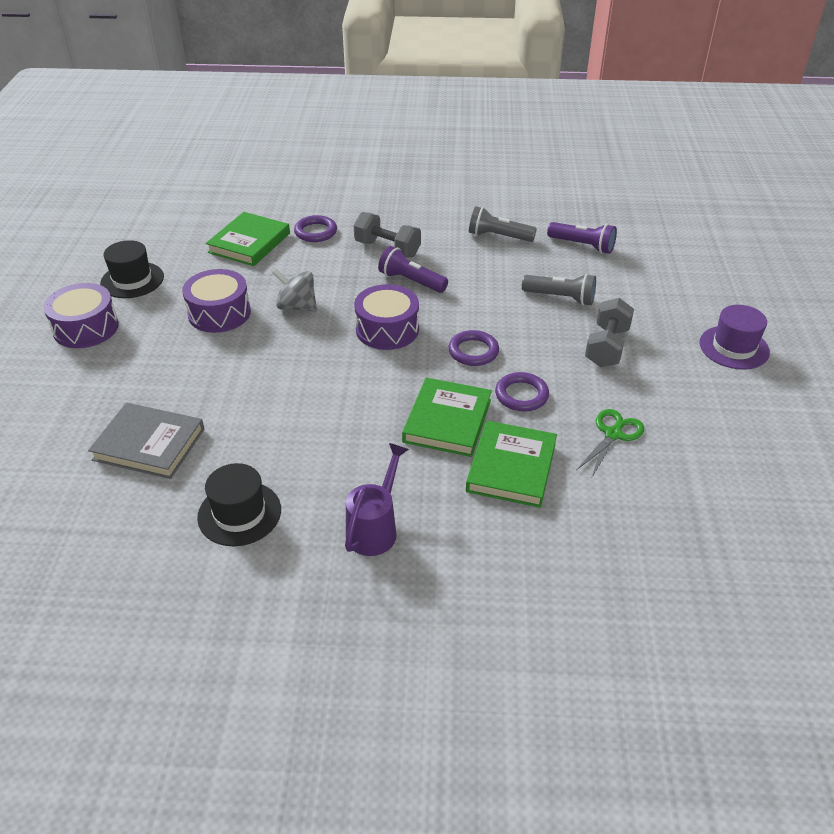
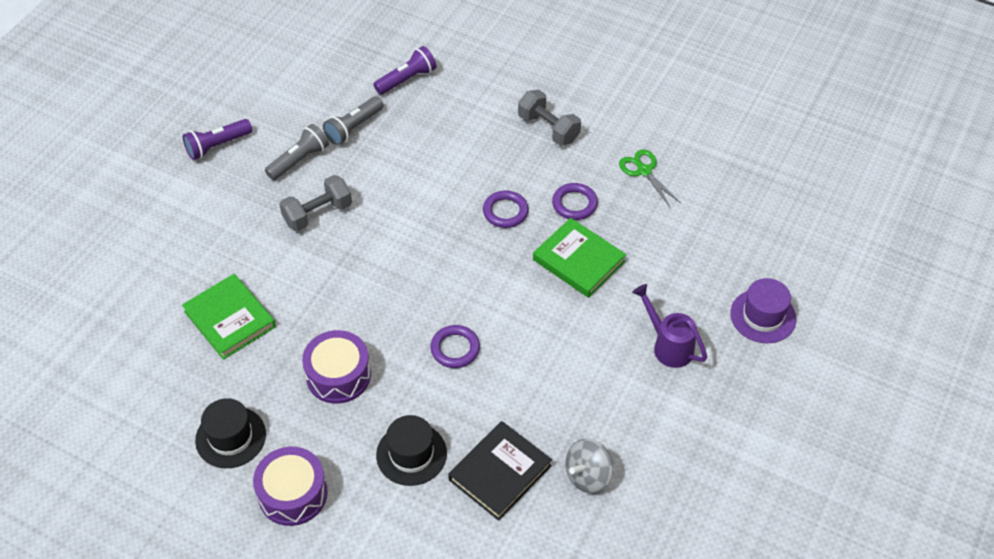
camera: 65 degrees left, 10 degrees up
(149, 444) = (500, 472): grey book -> black book
(239, 513) = (613, 427): black hat -> black hat (411, 454)
(297, 306) = (366, 312): grey spinning top -> grey spinning top (588, 476)
(315, 232) = (248, 259): purple ring -> purple ring (455, 349)
(387, 329) = (442, 257): purple drum -> none
(411, 281) = (382, 215): purple flashlight -> purple flashlight (217, 146)
(511, 467) = (647, 243): green book -> none
(560, 298) = (470, 127): grey flashlight -> grey flashlight (299, 160)
(734, 347) = (591, 59): purple hat -> purple hat (763, 316)

